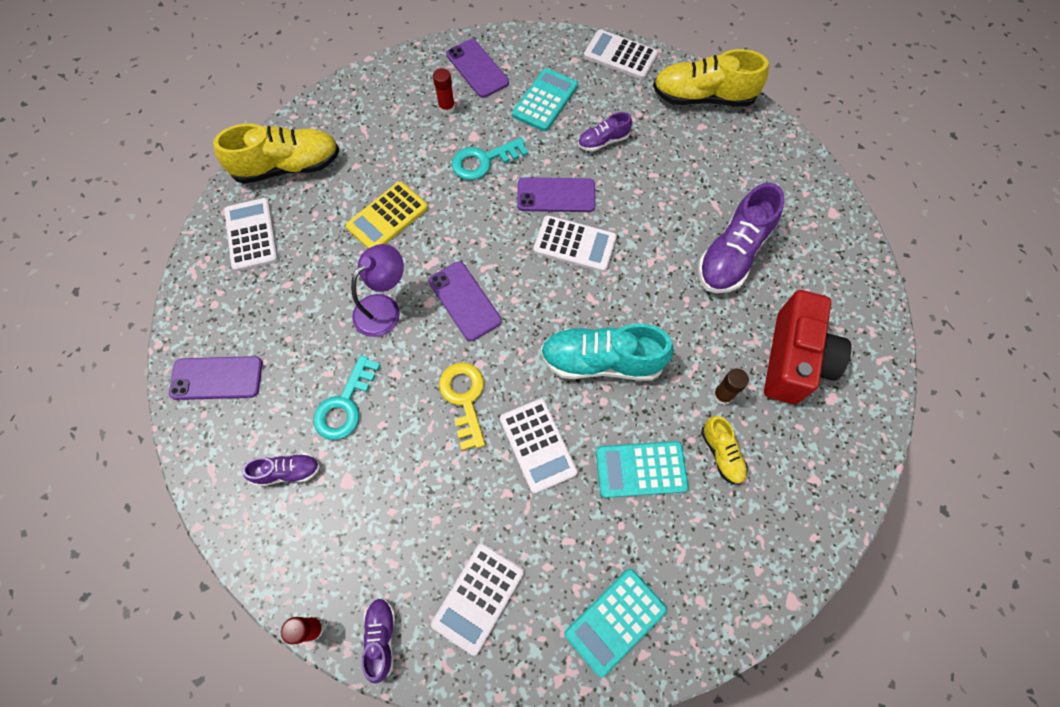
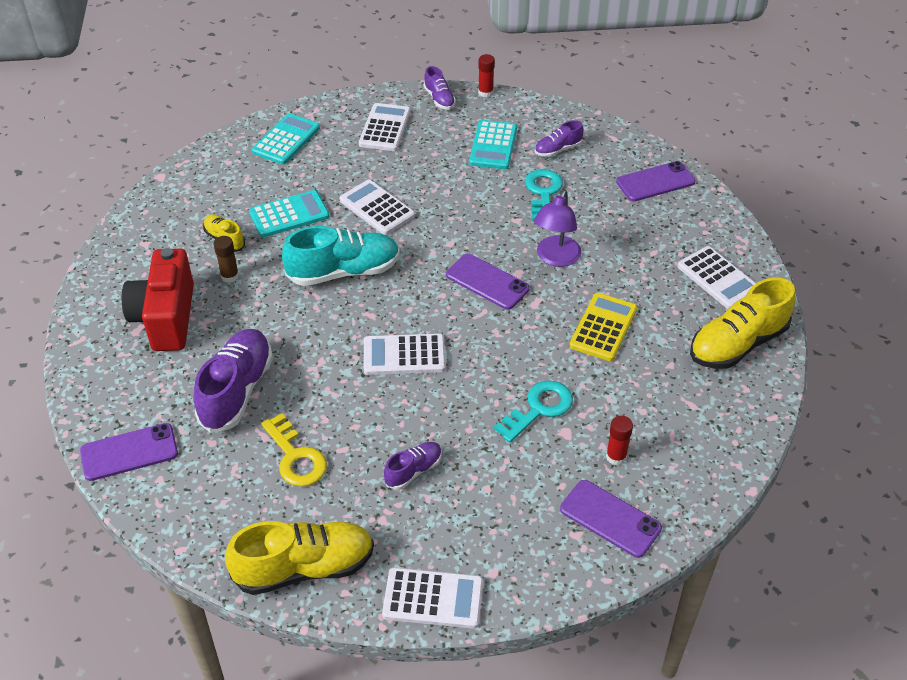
camera: 160 degrees right, 20 degrees down
(464, 398) = (450, 219): yellow key -> yellow key (296, 457)
(545, 100) = (504, 501): turquoise calculator -> turquoise calculator (493, 145)
(556, 195) = (443, 396): purple phone -> purple phone (129, 452)

